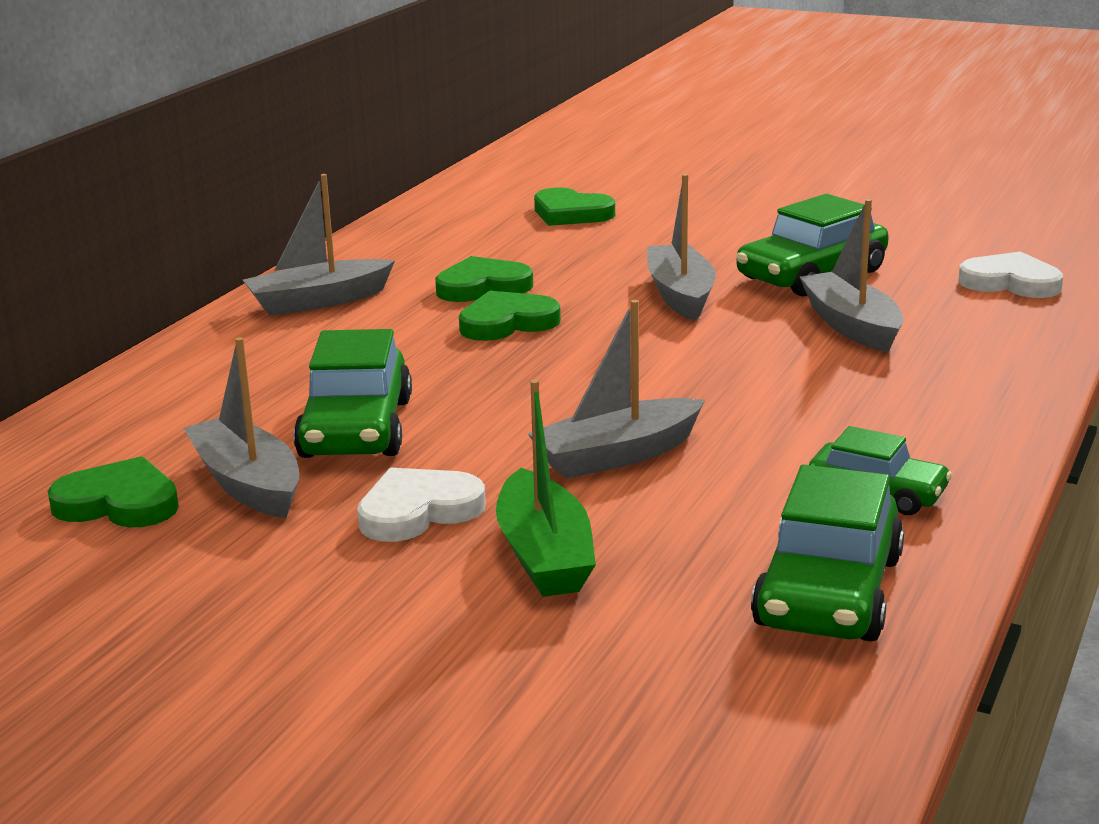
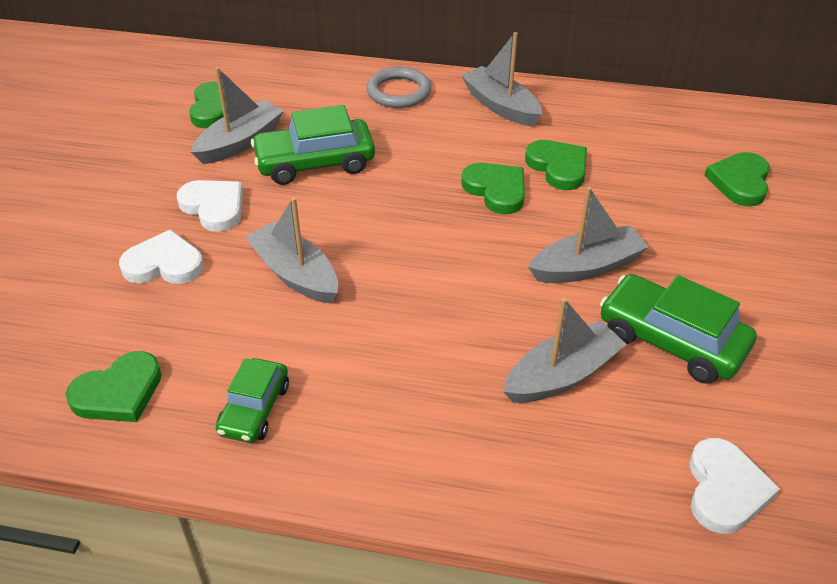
camera: 75 degrees right, 20 degrees up
(216, 359) = (399, 92): none -> grey ring
(544, 555) = (164, 264): green boat -> white heart
(828, 592) = (118, 392): green car -> green heart

